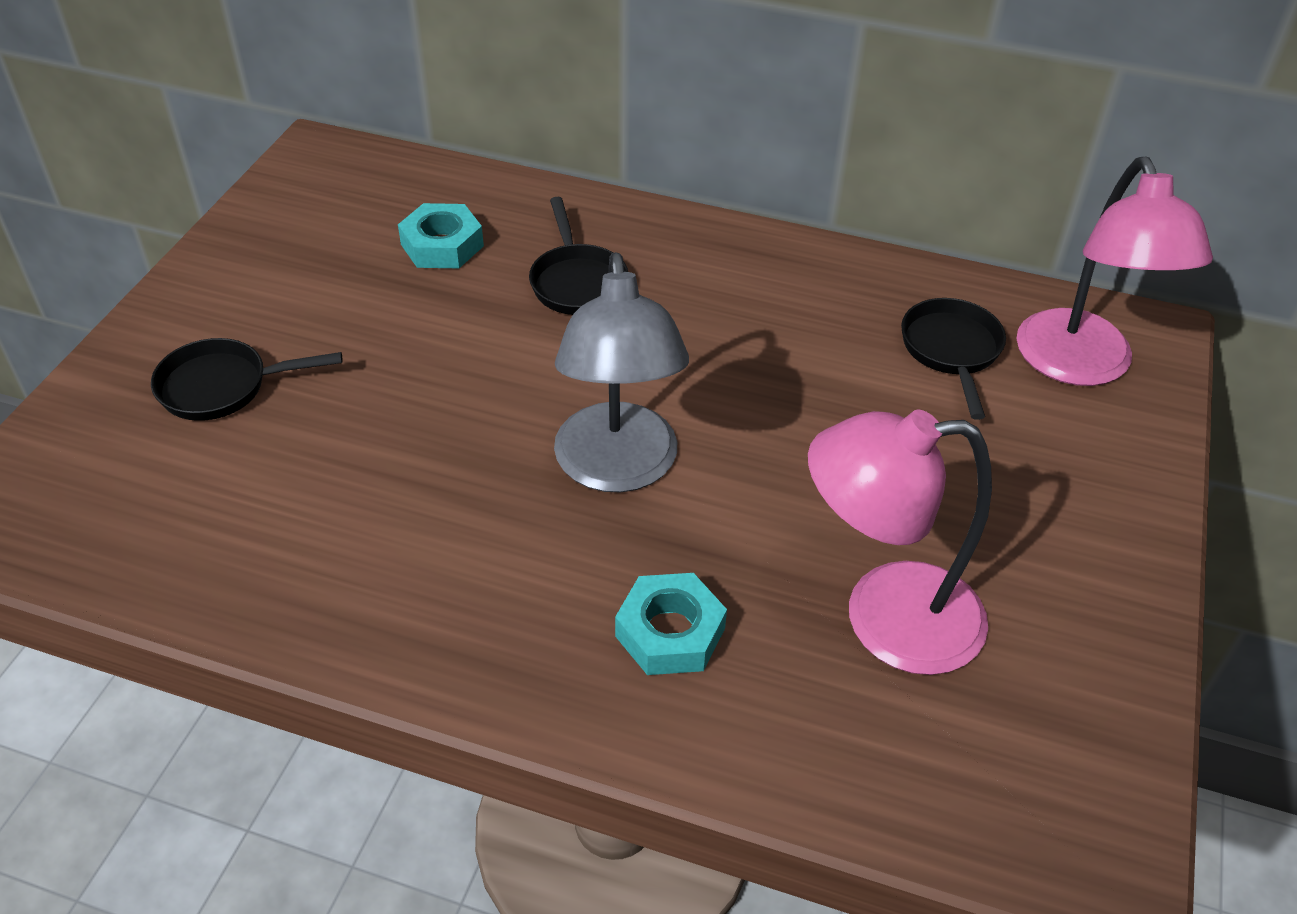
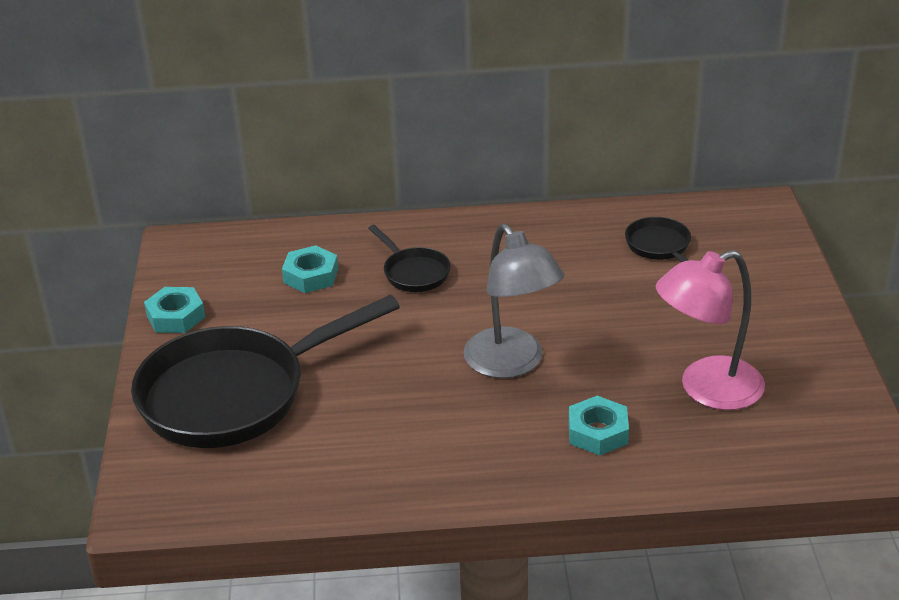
camera: 20 degrees left, 10 degrees down
(222, 387) = (235, 394): black pan -> black pan, size x2.25
(237, 250) = (175, 316): none -> turquoise nut
(1081, 366) = (736, 234): pink lamp -> none

